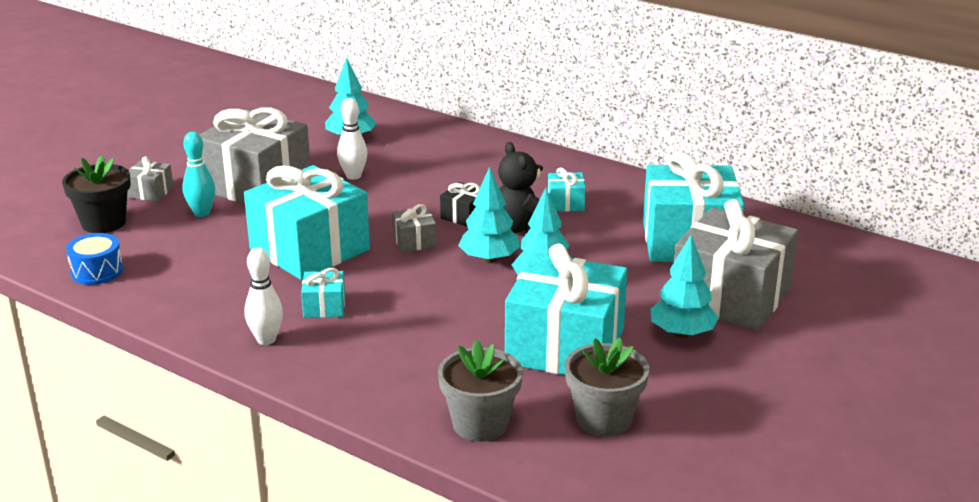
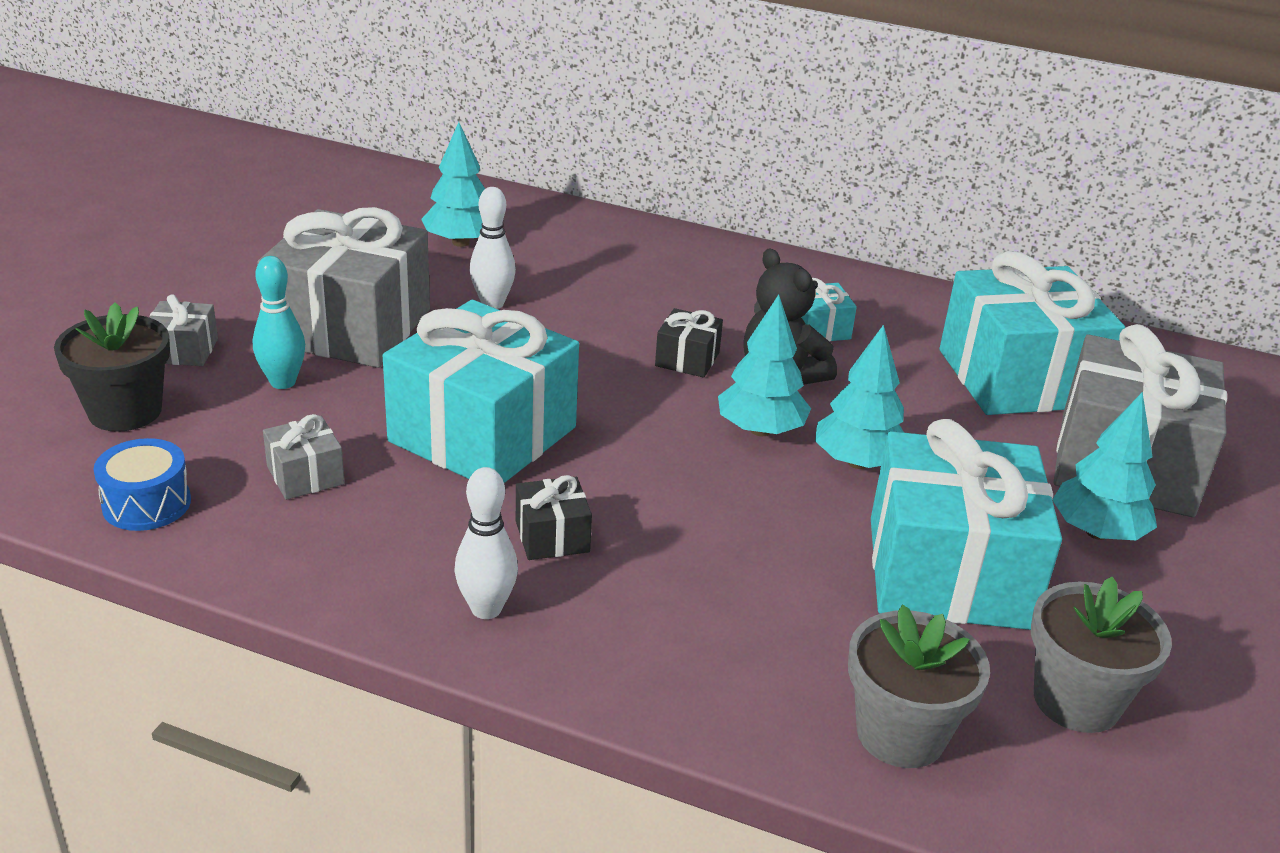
camera: 15 degrees left, 5 degrees up
(324, 307) = (552, 536): turquoise gift -> black gift
(414, 241) = (635, 407): grey gift -> grey gift (305, 475)

